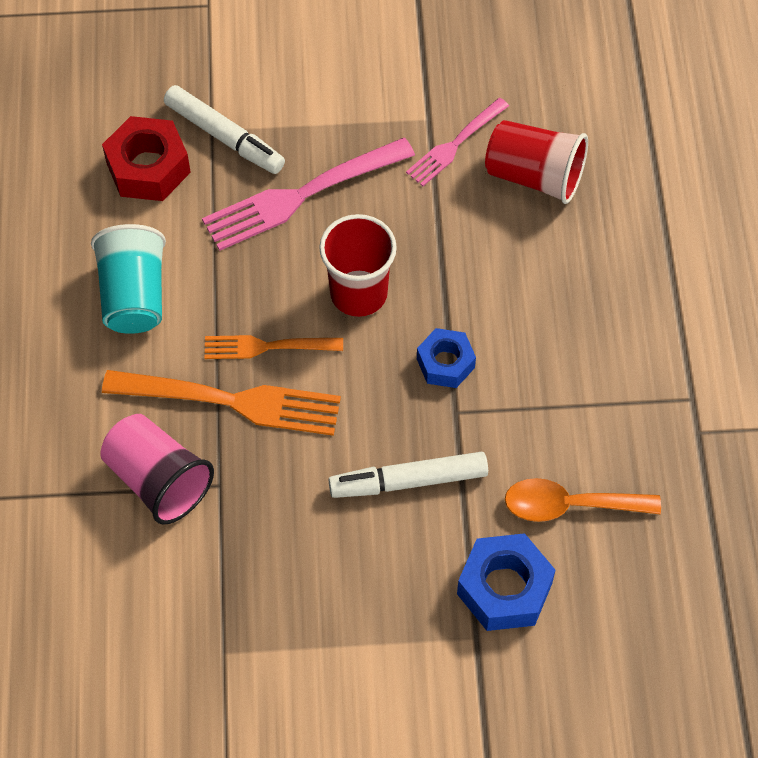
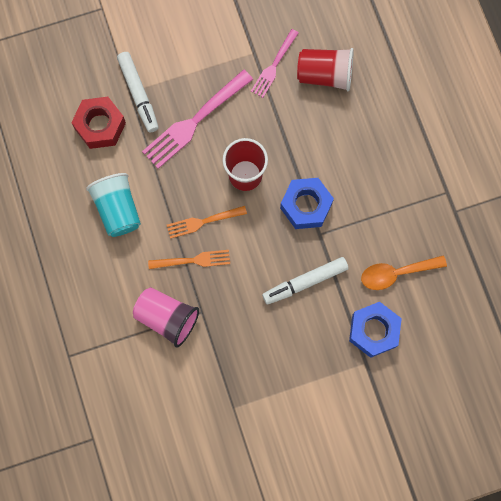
camera: 15 degrees left, 15 degrees up
(224, 137) = (138, 94): white marker -> white marker turned 45 degrees clockwise
(230, 401) = (192, 260): orange fork -> orange fork, size x0.59
(445, 363) = (306, 206): blue nut -> blue nut, size x1.53

